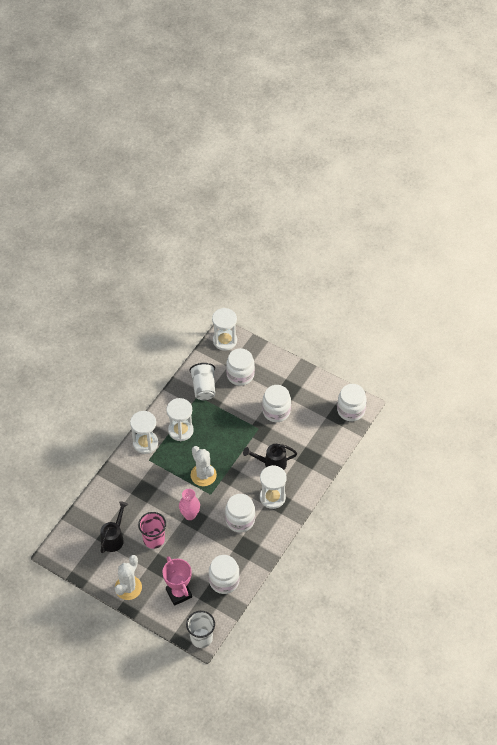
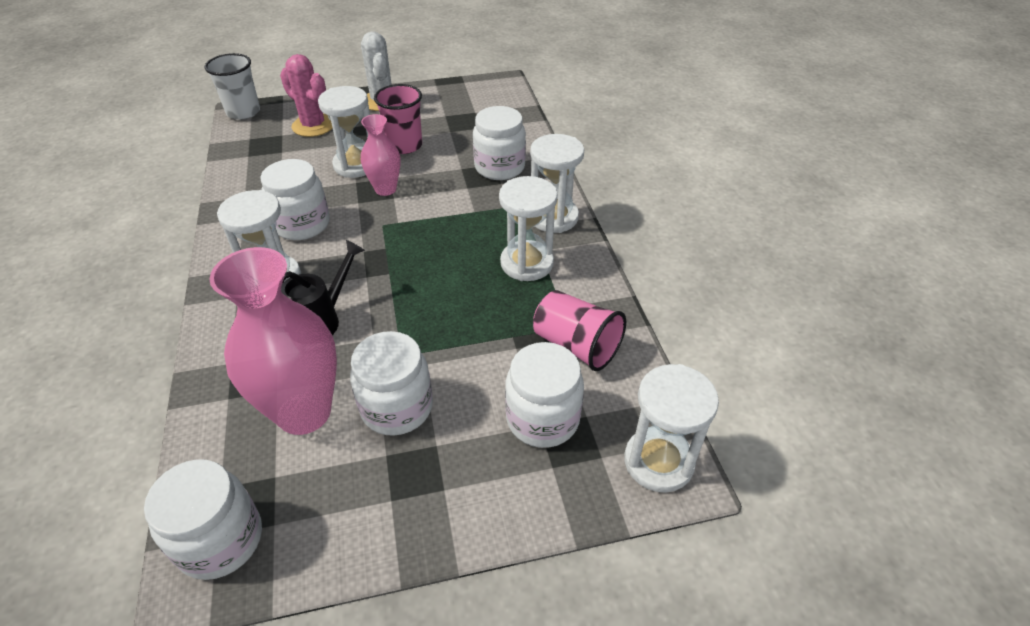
camera: 135 degrees right, 10 degrees down
(114, 538) = (455, 122): black watering can -> none
(179, 593) = (313, 126): pink trophy -> pink cactus
(187, 543) = (356, 165): none -> white hourglass
(203, 475) = (420, 237): white cactus -> none
(204, 388) = (576, 345): white cup -> pink cup
(224, 581) = (262, 162): white jar -> white jar (499, 167)
(303, 431) = (304, 412): none -> pink vase

